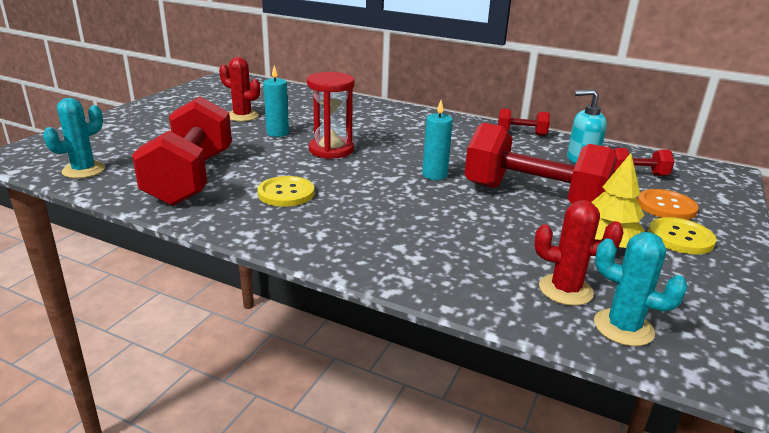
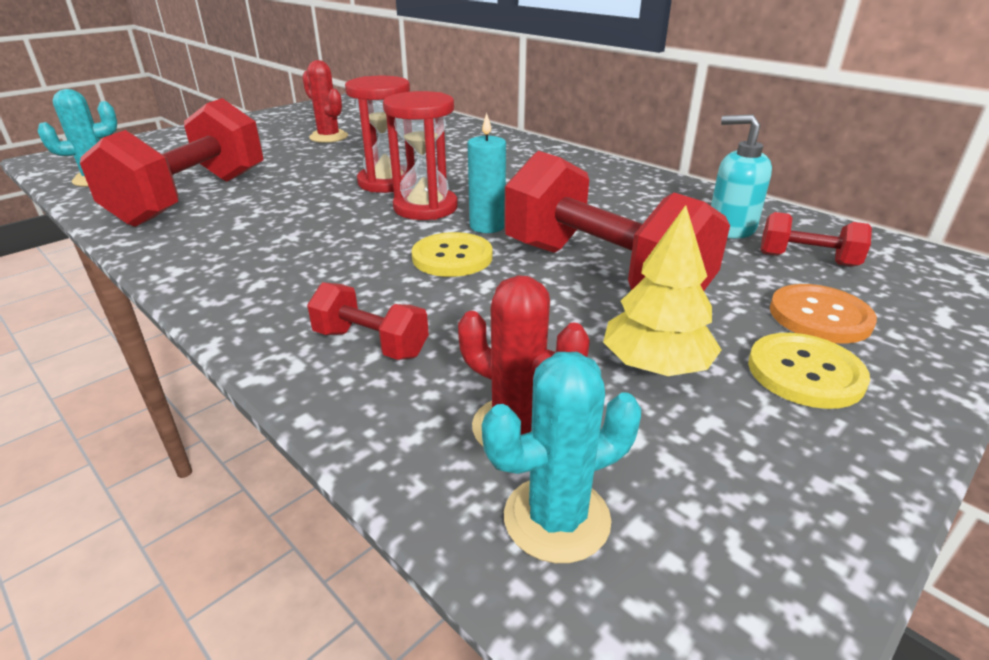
camera: 20 degrees right, 5 degrees up
(277, 133) = (346, 158): turquoise candle -> none
(286, 193) = (275, 227): yellow button -> yellow button (452, 257)
(379, 166) = (425, 207): none -> red hourglass
(521, 133) = (667, 185): red dumbbell -> red dumbbell (371, 343)
(623, 327) = (556, 518): turquoise cactus -> turquoise cactus turned 75 degrees counterclockwise

